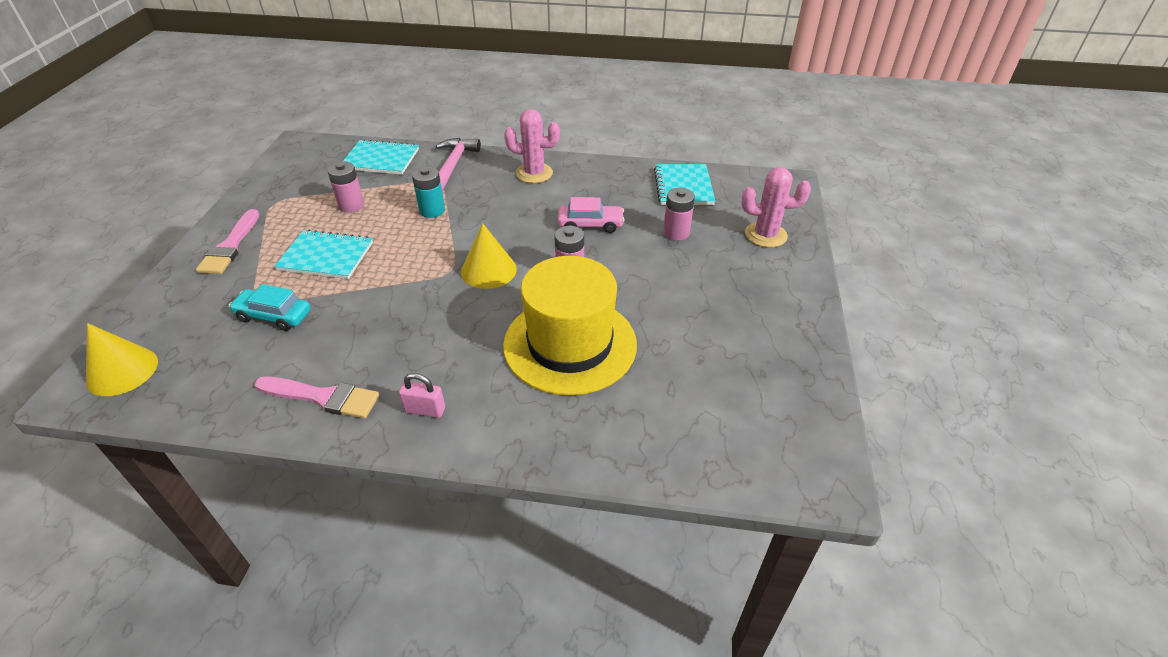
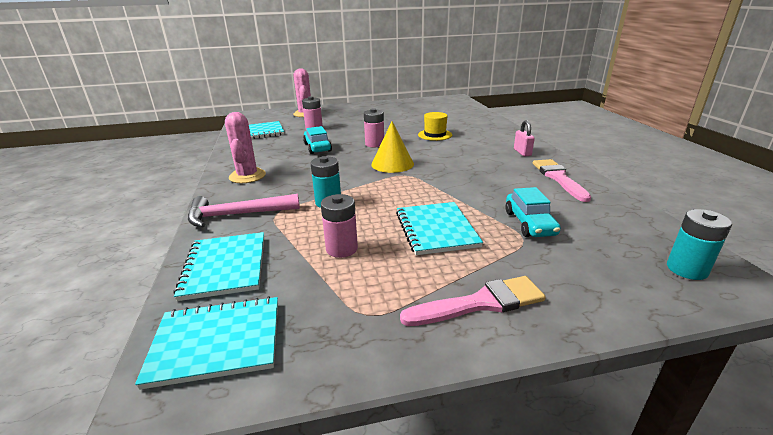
camera: 110 degrees left, 15 degrees down
(122, 371) = (686, 269): yellow cone -> turquoise battery
(312, 156) = (217, 342): none -> turquoise notebook
(570, 344) = (435, 135): yellow hat -> yellow hat, size x0.44
(590, 224) = (317, 147): pink car -> turquoise car

